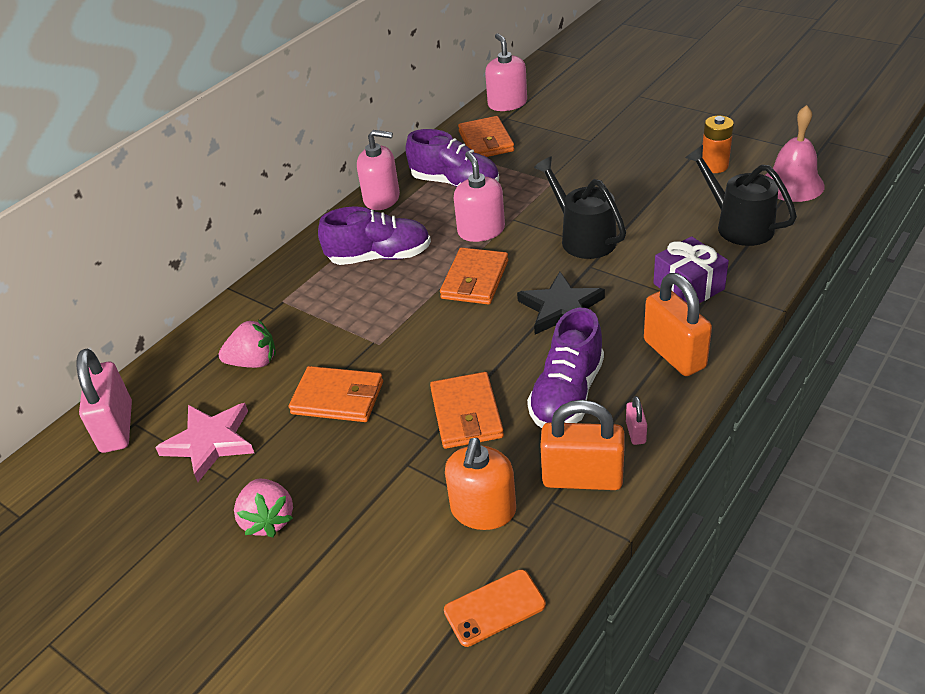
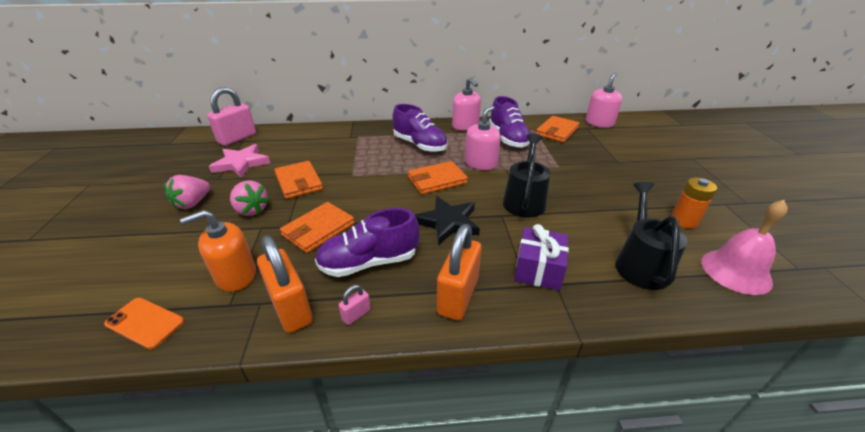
camera: 45 degrees right, 5 degrees down
(254, 362) = (306, 149): pink strawberry -> pink strawberry (251, 210)

